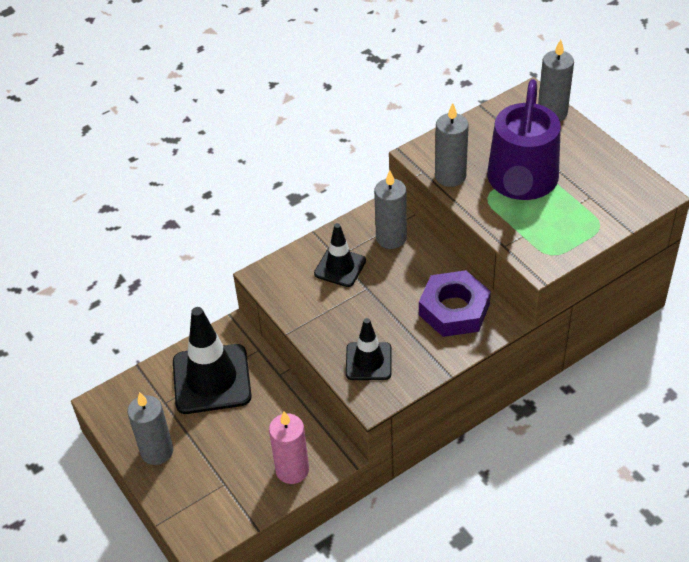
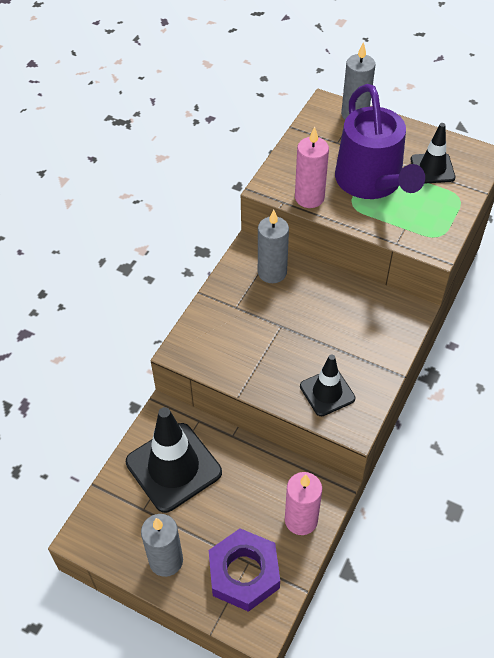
camera: 30 degrees left, 5 degrees up
(340, 267) = (245, 316): black traffic cone -> black traffic cone (432, 168)
(450, 176) = (309, 198): grey candle -> pink candle
(454, 309) = (367, 315): purple nut -> purple nut (244, 573)

